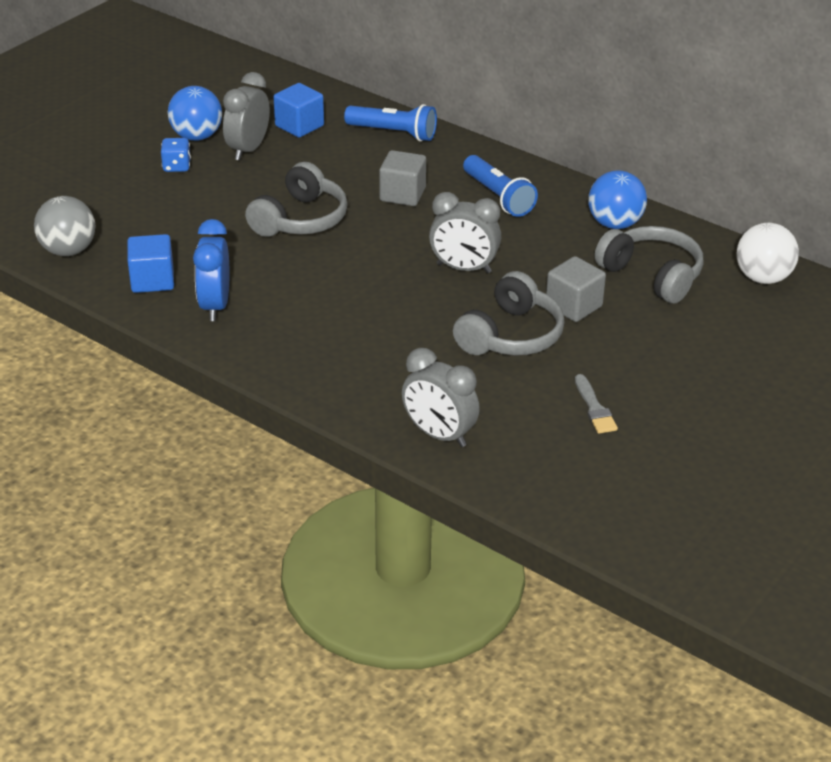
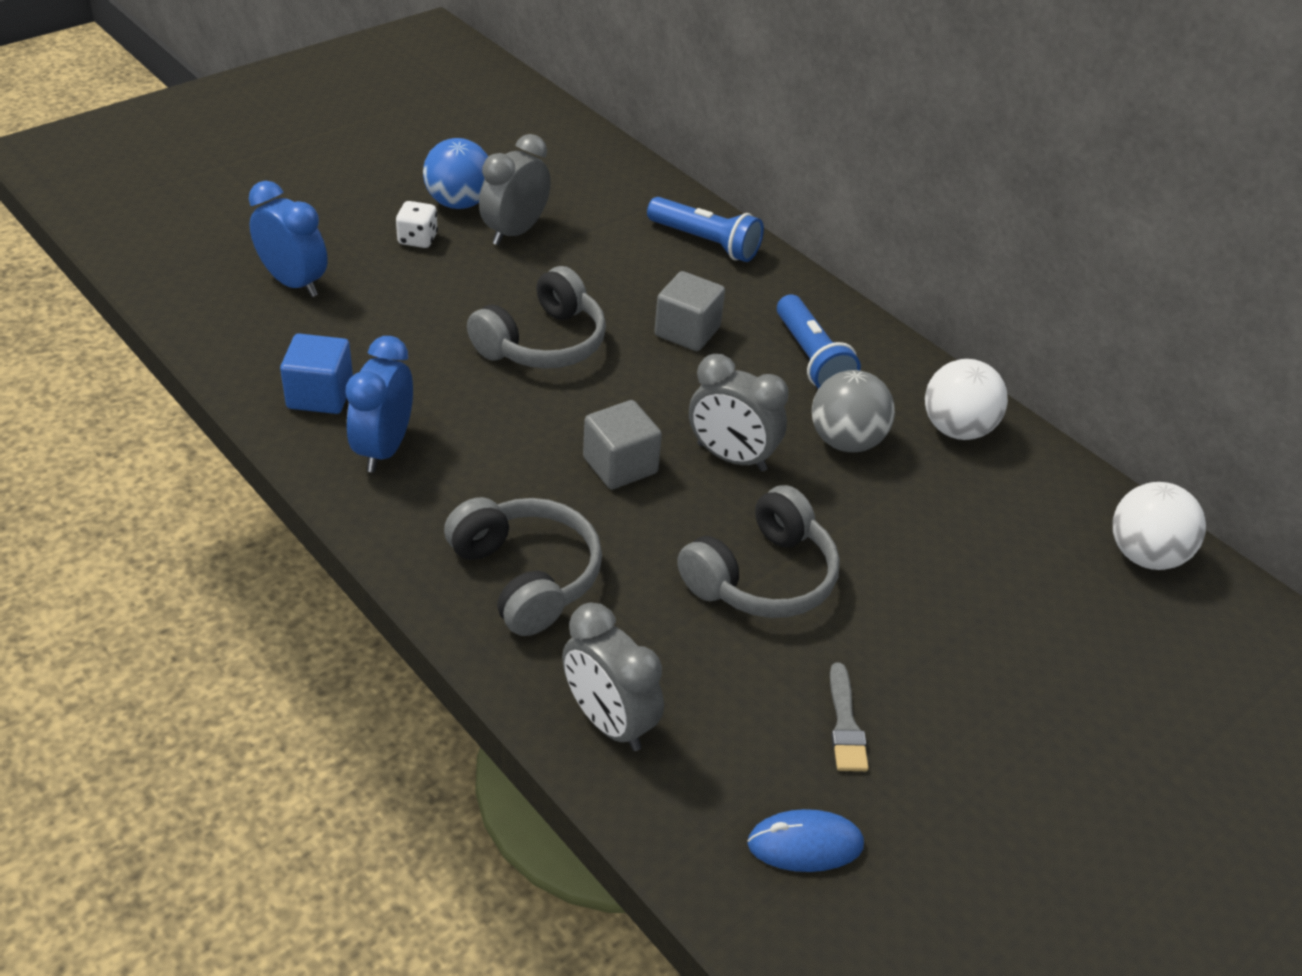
camera: 10 degrees right, 5 degrees up
(68, 250) = (235, 331): grey ball -> grey ball (846, 441)
(97, 211) = (294, 283): none -> blue clock
(176, 166) = (417, 239): blue dice -> white dice
(299, 126) = (591, 211): blue cube -> none
(573, 306) = (864, 547): grey cube -> grey cube (620, 465)
(590, 476) = (805, 844): none -> blue mouse
(614, 224) = (957, 429): blue ball -> white ball
(652, 275) = (987, 520): grey headphones -> grey headphones (526, 576)

